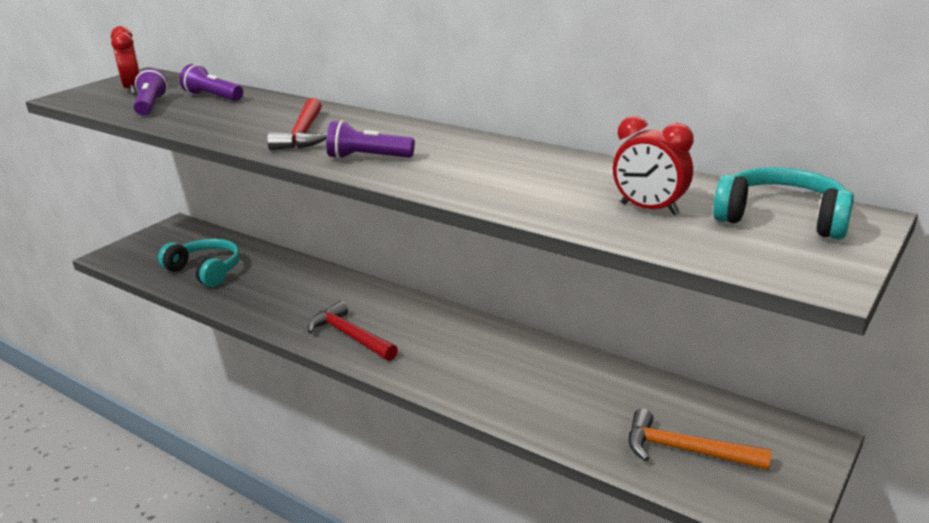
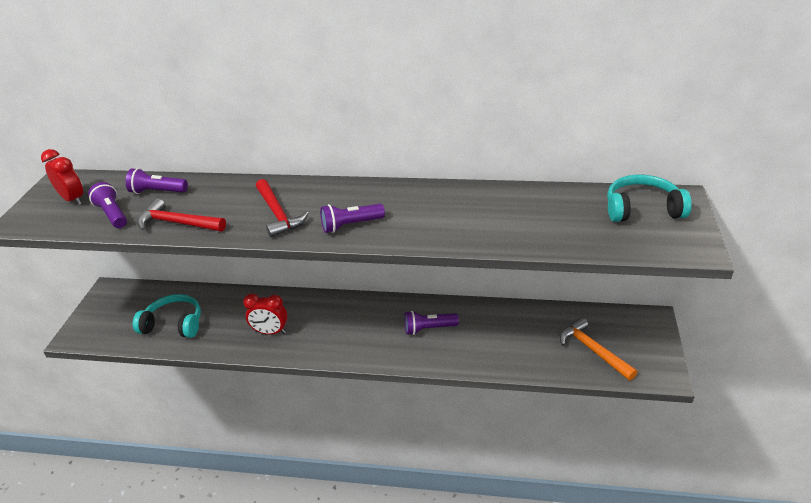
camera: 25 degrees left, 10 degrees up
(350, 336) = (333, 342): red hammer -> red hammer (177, 223)
(475, 356) = (429, 329): none -> purple flashlight
(649, 209) = (568, 222): red clock -> red clock (270, 332)
(685, 450) = (593, 350): orange hammer -> orange hammer turned 60 degrees clockwise

